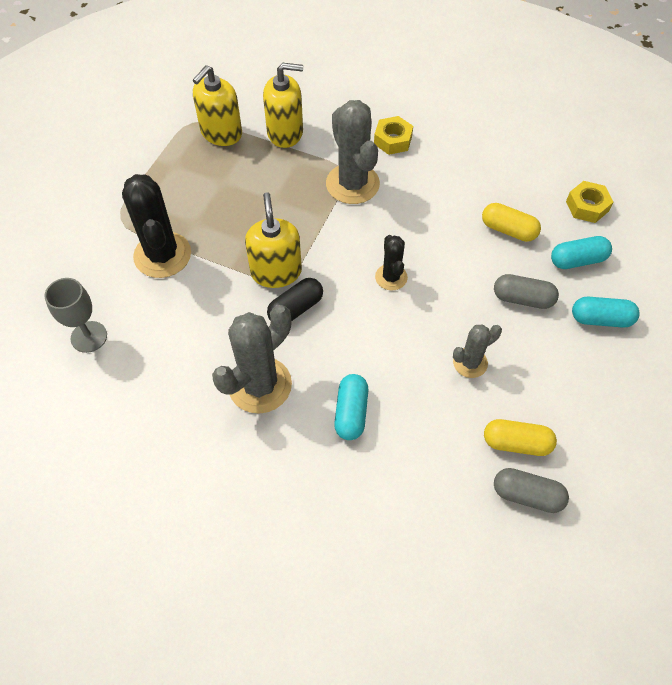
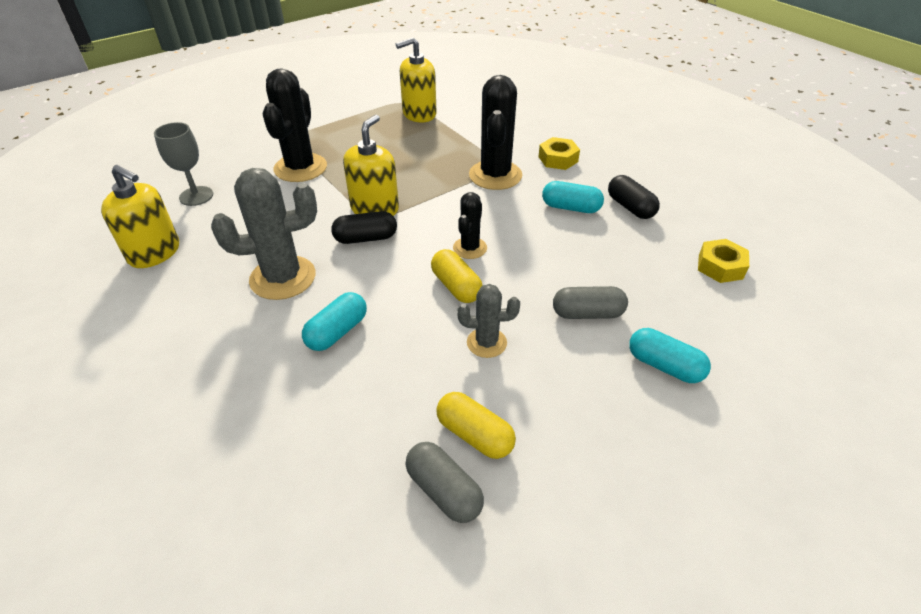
camera: 30 degrees right, 15 degrees down
(285, 132) = (469, 128): yellow soap dispenser -> yellow soap dispenser (154, 253)
(352, 184) = (495, 175): grey cactus -> black cactus
(487, 172) = (630, 207): none -> black capsule
(508, 230) = (617, 255): yellow capsule -> yellow capsule (456, 286)
(522, 299) = (587, 313): grey capsule -> grey capsule turned 45 degrees counterclockwise
(577, 260) = (675, 305): turquoise capsule -> turquoise capsule (571, 208)

